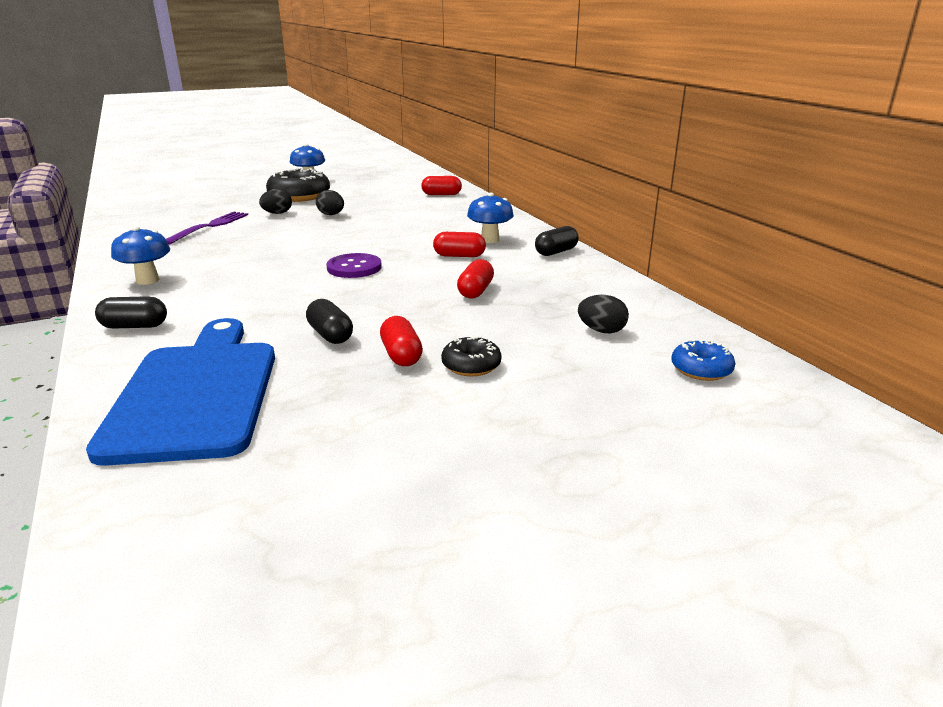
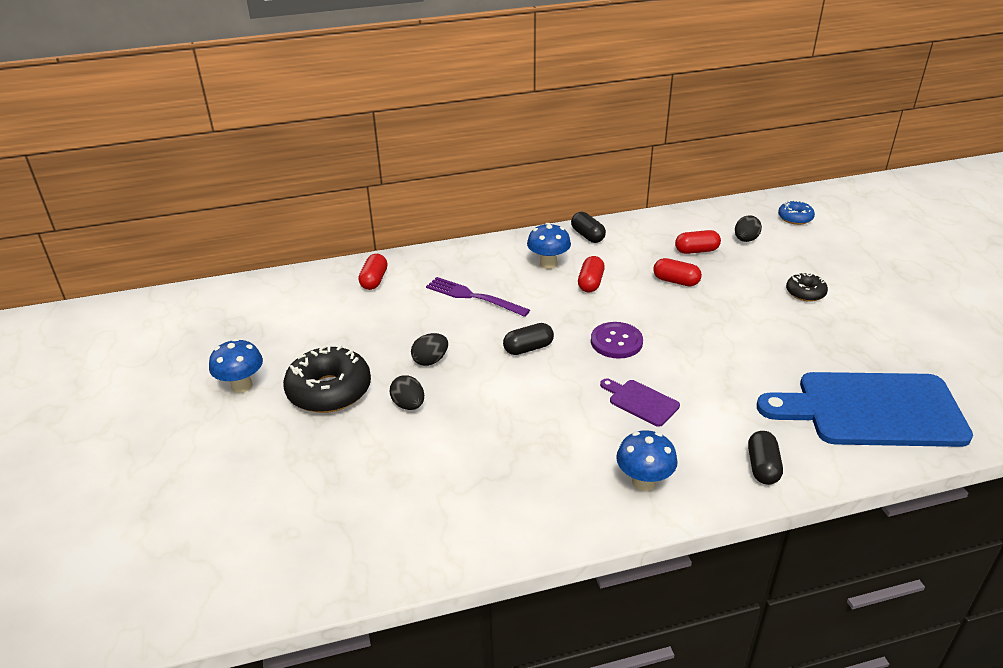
camera: 80 degrees left, 10 degrees up
(209, 226) = (450, 460): purple fork -> purple fork (473, 297)
(257, 278) = (641, 402): none -> purple cutting board
(330, 335) = (766, 352): black capsule -> black capsule (528, 348)
(401, 355) = (795, 320): red capsule -> red capsule (696, 251)

